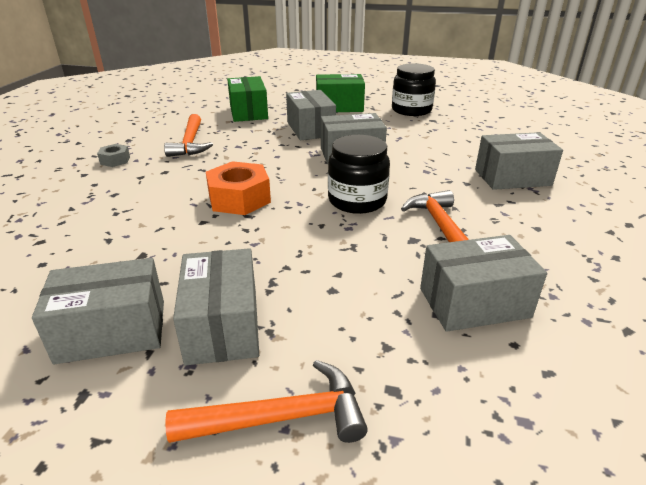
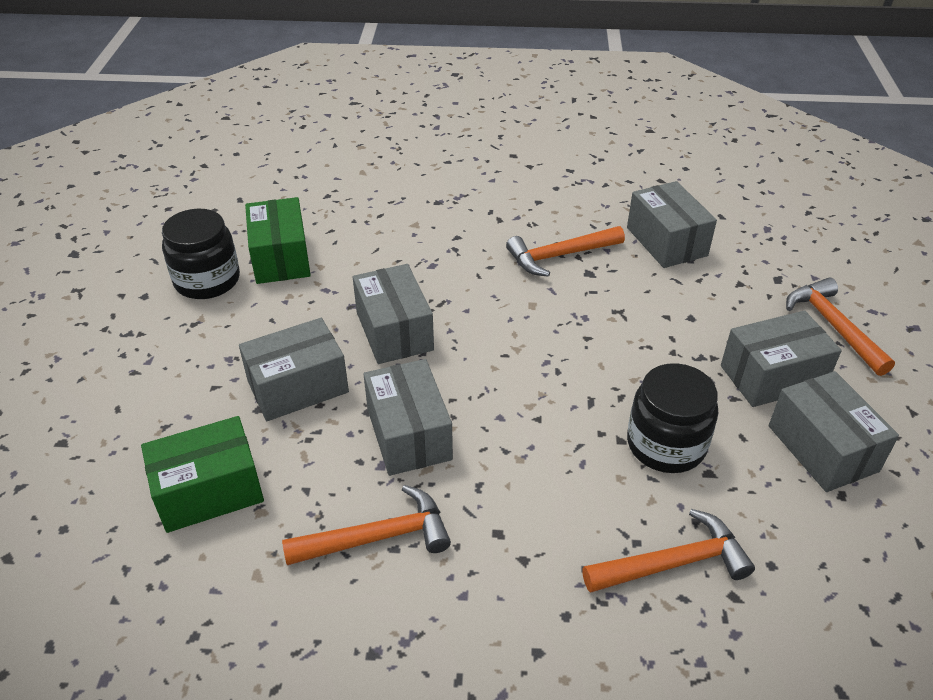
camera: 100 degrees left, 10 degrees up
(87, 223) = (673, 563): none -> orange hammer
(115, 160) = (472, 628): grey nut -> none
(239, 199) = (554, 419): orange nut -> none
(339, 106) = (183, 364): green box -> green box (280, 257)
(357, 200) = (524, 315): black jar -> black jar (666, 444)
(512, 177) = (435, 206): grey box -> grey box (408, 434)

